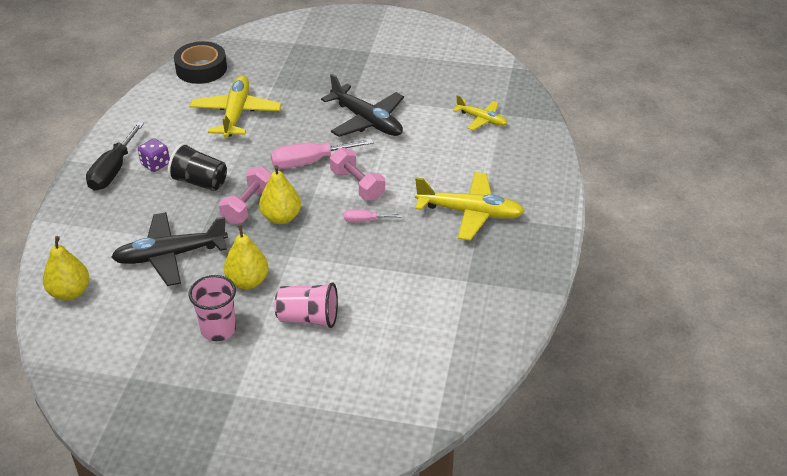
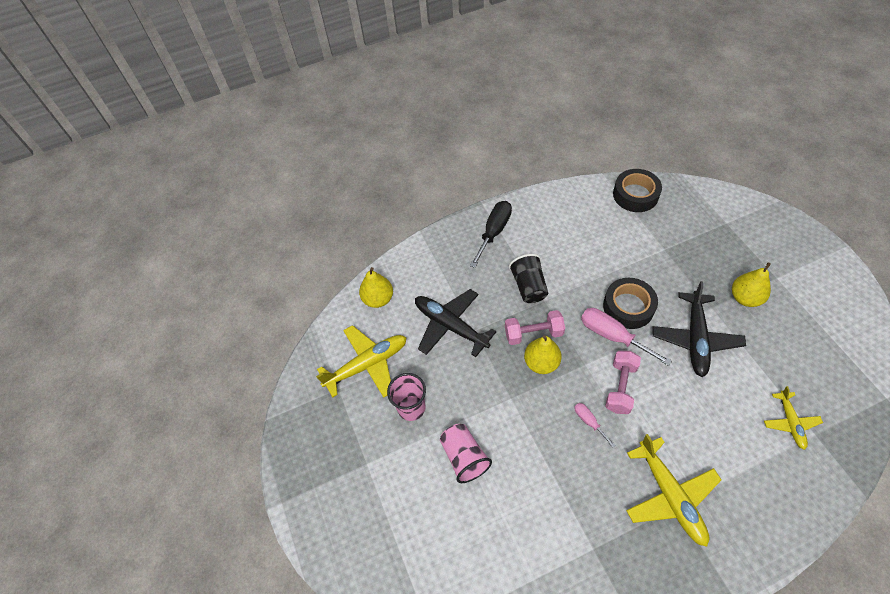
camera: 60 degrees right, 15 degrees up
(113, 170) = (494, 232): black screwdriver -> black screwdriver turned 135 degrees clockwise
(155, 164) = (521, 249): purple dice -> none
(236, 114) = (613, 252): yellow plane -> yellow plane (367, 364)
(247, 281) = (466, 391): yellow pear -> yellow pear (745, 298)
(296, 137) = (628, 307): none -> black tape

